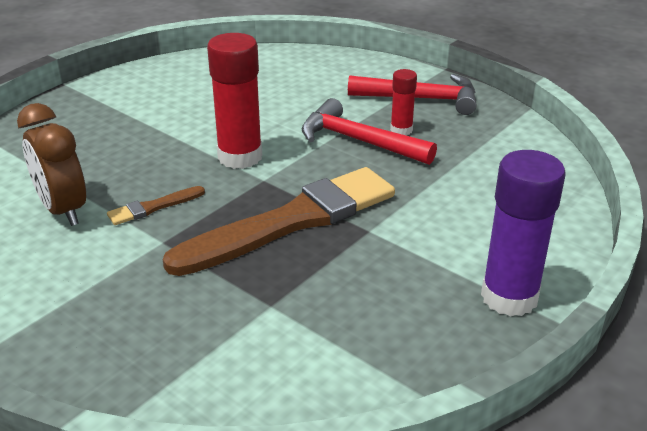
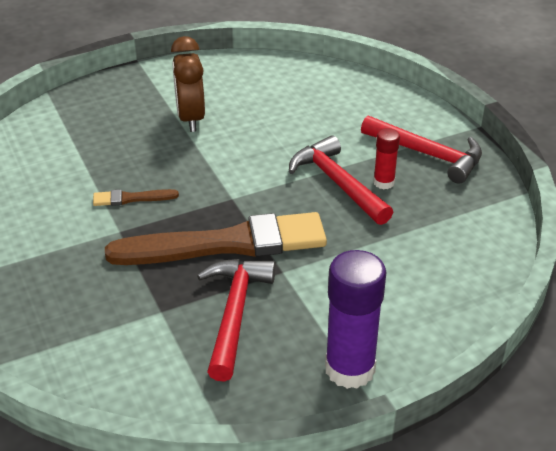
camera: 25 degrees right, 5 degrees up
(63, 210) = (66, 181): brown clock -> brown clock (191, 119)
(240, 157) = (228, 171): red glue stick -> none
(352, 282) = (234, 313): none -> red hammer

